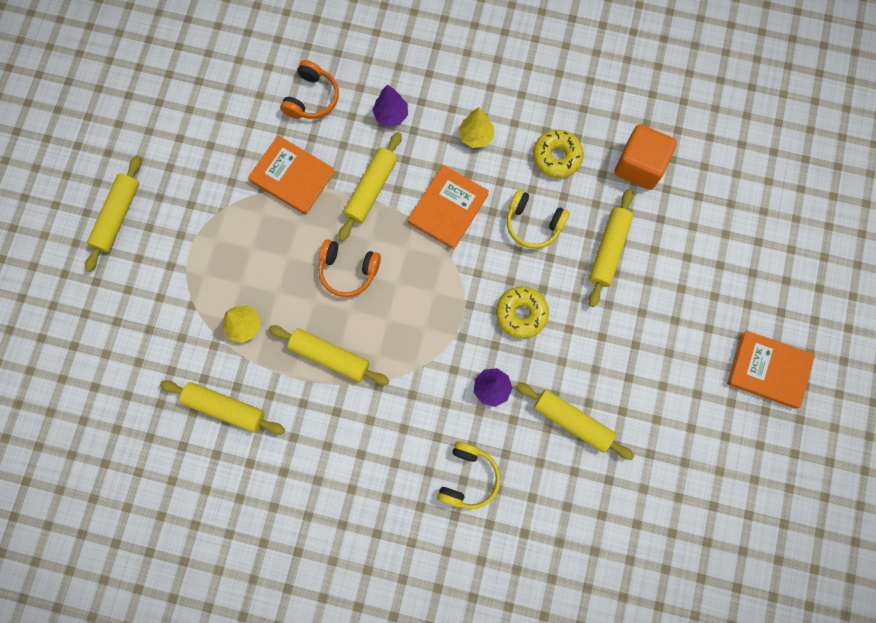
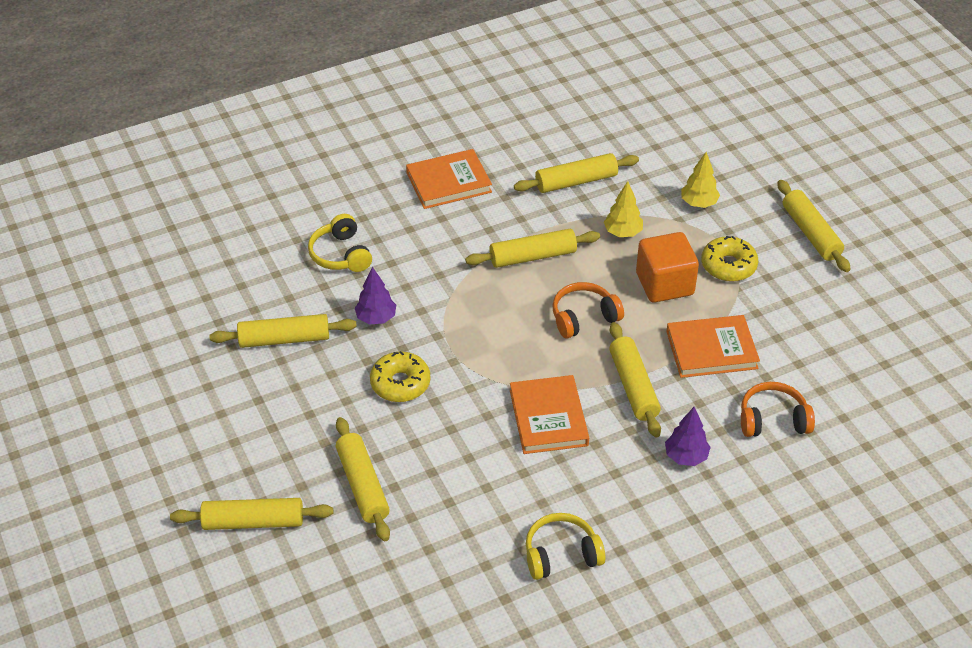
camera: 140 degrees right, 30 degrees down
(312, 98) = (773, 420): orange headphones -> orange headphones turned 105 degrees clockwise
(476, 136) = (587, 495): yellow tree -> yellow tree (698, 203)
(533, 224) = (456, 459): yellow headphones -> yellow headphones (561, 554)
(556, 157) = (489, 532): yellow donut -> yellow donut (728, 266)
(639, 166) = (396, 583): orange cube -> orange cube (664, 284)
(698, 276) = (253, 522): none -> yellow rolling pin
(768, 370) = (123, 489): orange book -> orange book (448, 182)

